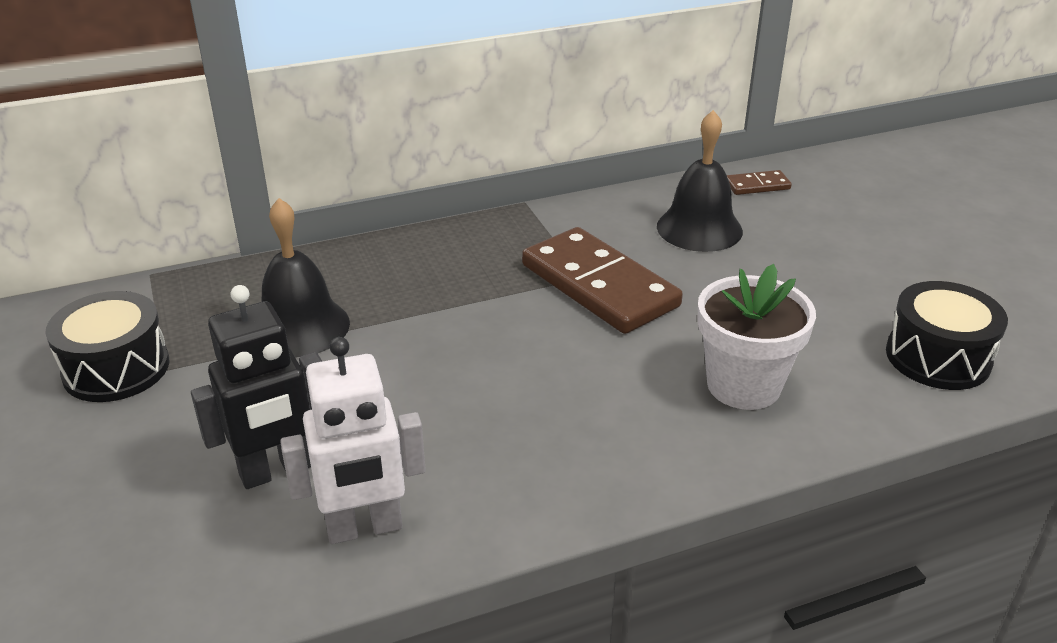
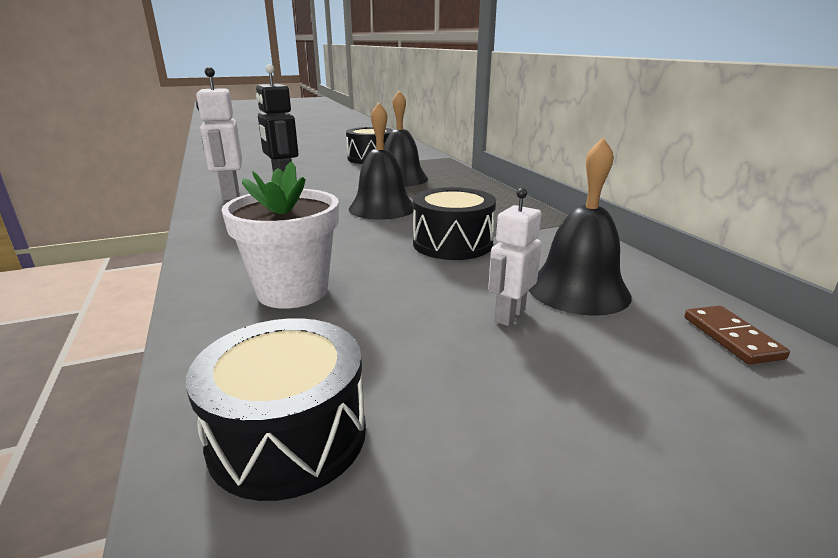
camera: 90 degrees right, 10 degrees down
(465, 340) = (382, 208): none -> black bell
(599, 285) = (452, 243): brown domino -> black drum
(754, 265) = (509, 315): none -> white robot

